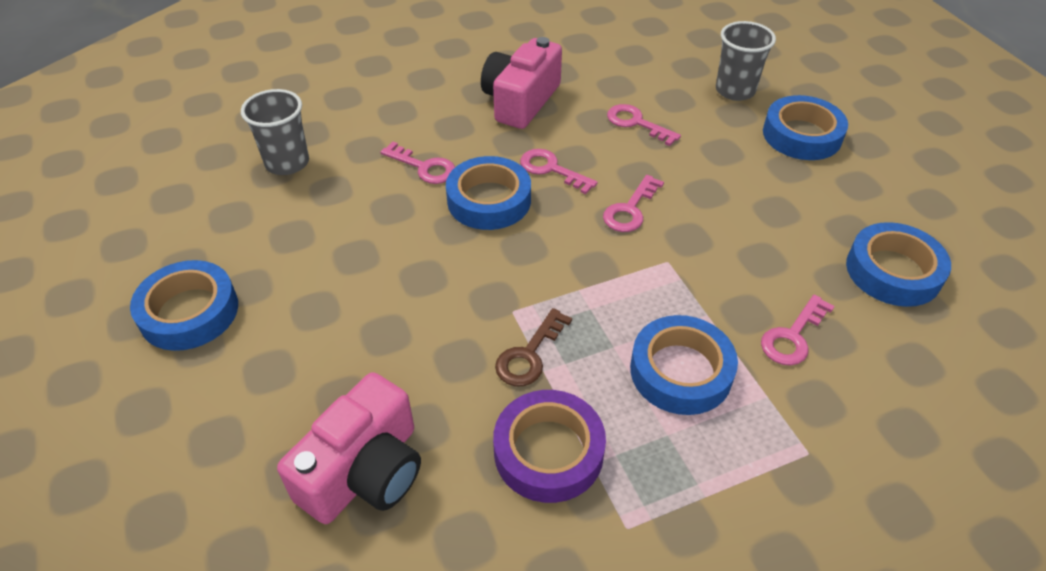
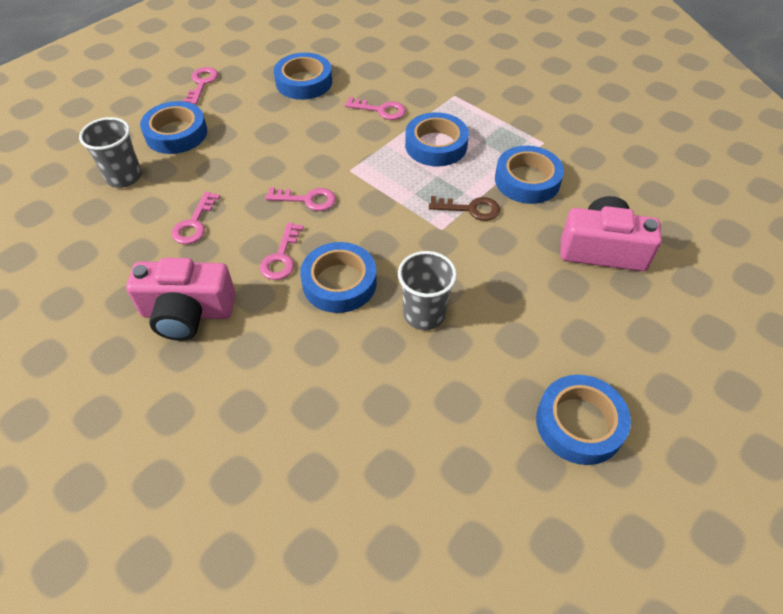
camera: 115 degrees left, 5 degrees up
(287, 163) = (369, 466): grey cup -> grey cup (424, 314)
(424, 167) = (320, 345): pink key -> pink key (202, 83)
(548, 451) = (527, 180): purple tape -> blue tape

